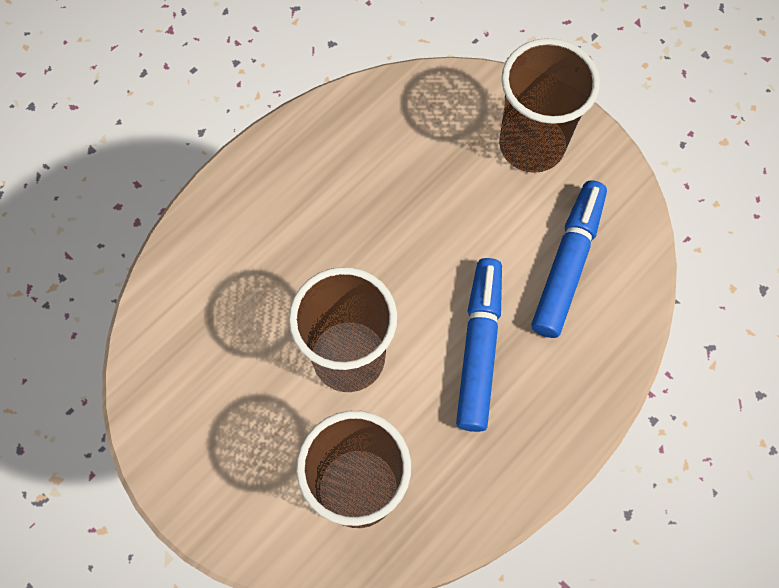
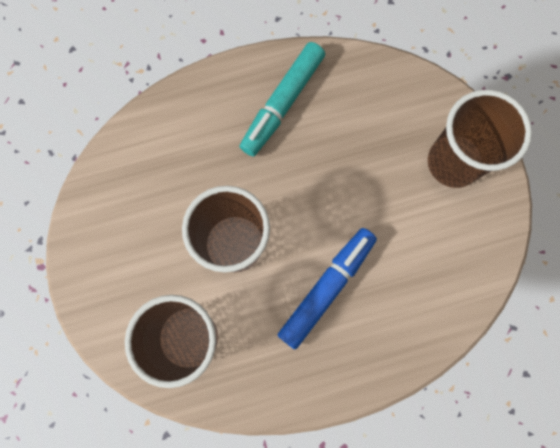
camera: 30 degrees right, 10 degrees up
(310, 180) = (282, 103): none -> turquoise marker
(568, 263) = (425, 263): blue marker -> none

